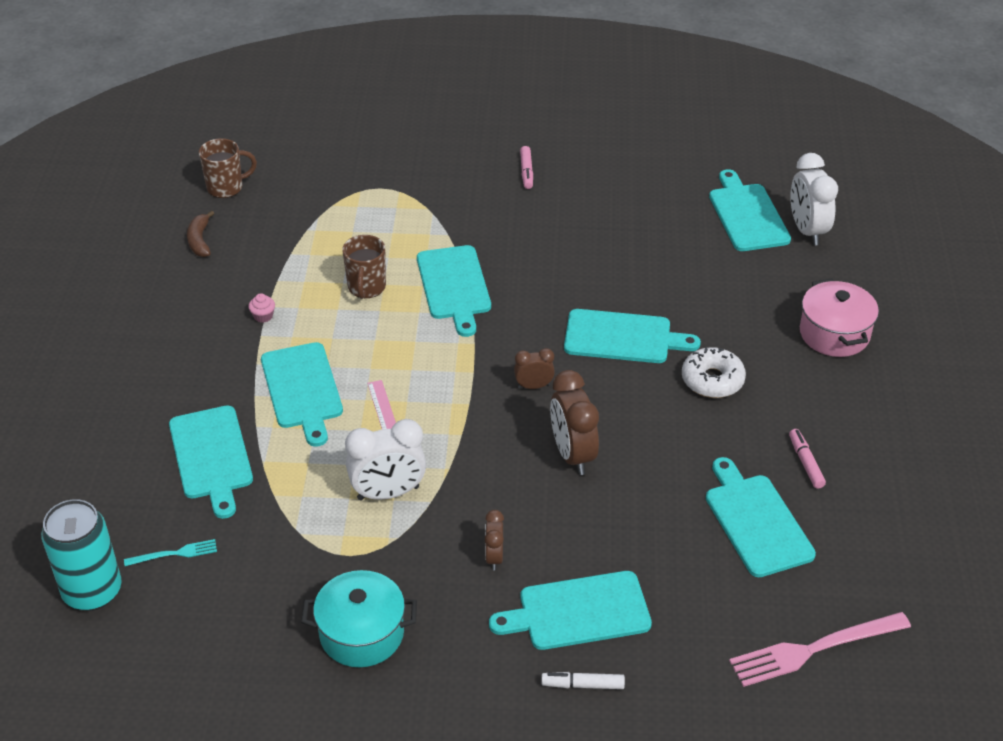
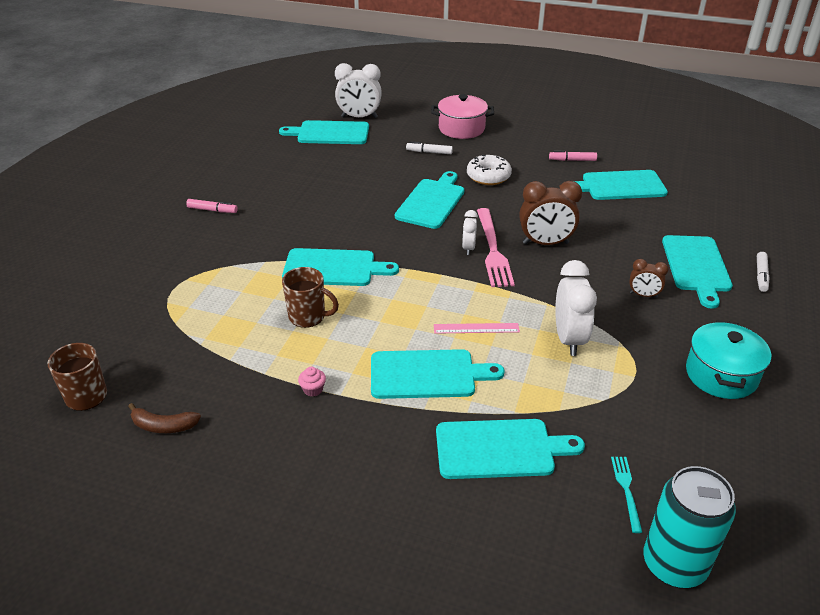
camera: 75 degrees left, 5 degrees down
(533, 386) = (468, 248): brown clock -> white clock
(747, 313) = (429, 152): none -> white marker
(814, 649) = (724, 188): pink fork -> pink fork (493, 250)

